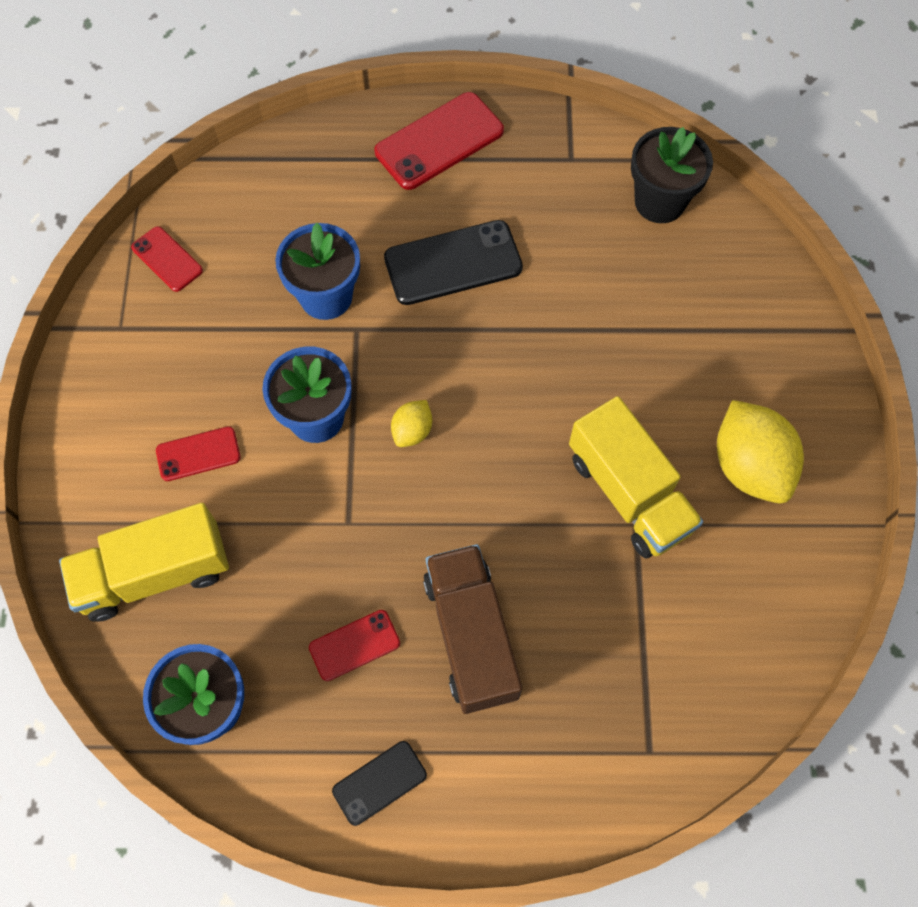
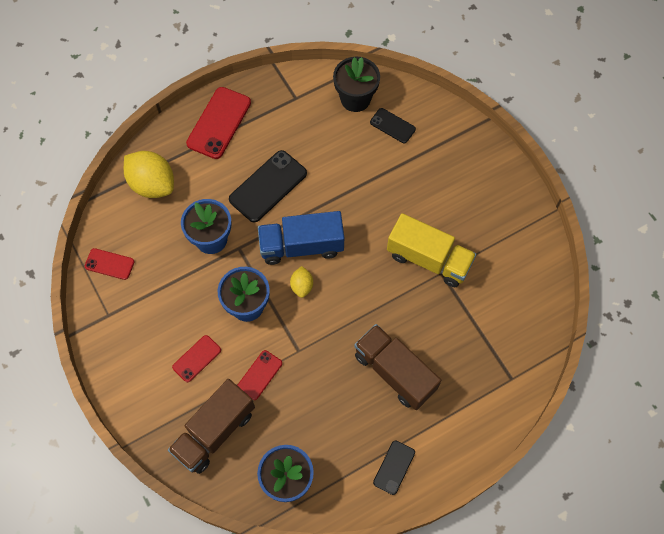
camera: 30 degrees left, 0 degrees up
(155, 573) = (214, 432): yellow truck -> brown truck
(354, 645) = (340, 409): red phone -> red phone (259, 375)
(448, 373) = (301, 246): none -> blue truck
(693, 267) = (392, 126): none -> black phone
(749, 466) = (478, 214): yellow lemon -> yellow lemon (152, 184)

